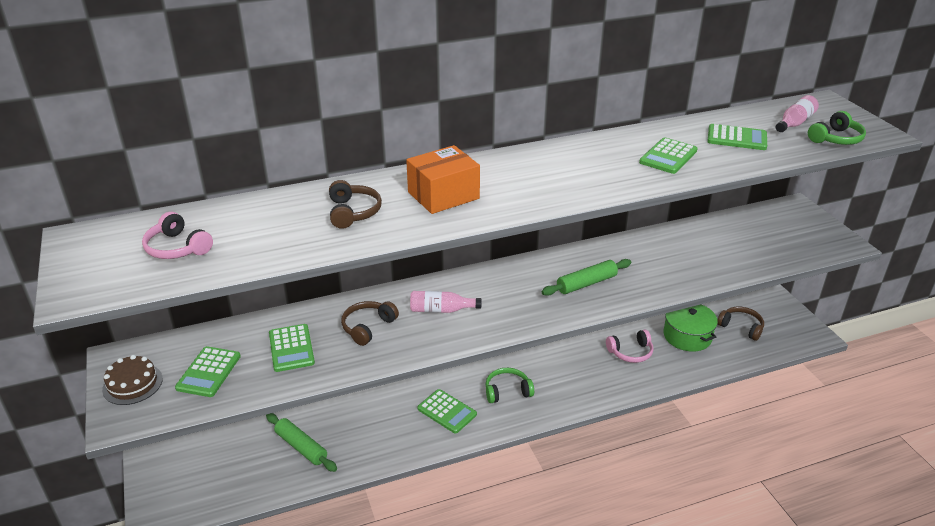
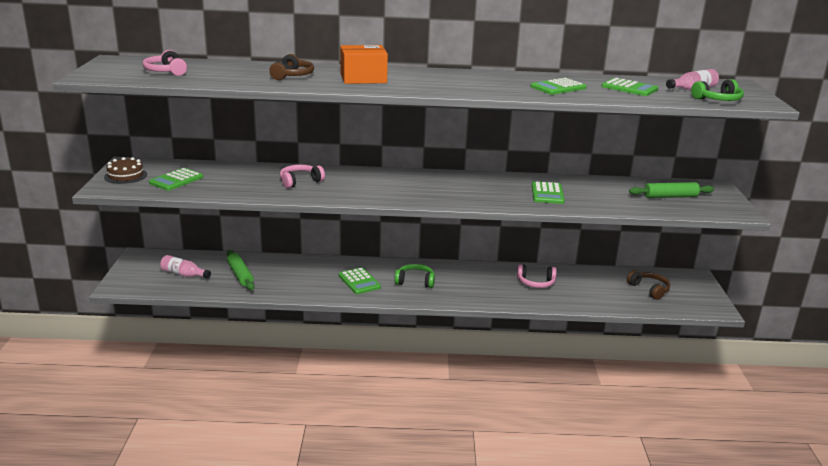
camera: 20 degrees right, 10 degrees down
(291, 348) = (239, 180): green calculator -> green calculator (547, 193)
(368, 327) = (300, 181): brown headphones -> pink headphones
(441, 310) = (360, 184): pink bottle -> pink bottle (184, 274)
(586, 283) = (485, 192): green rolling pin -> green rolling pin (670, 196)
(687, 336) = (594, 284): green pot -> none

